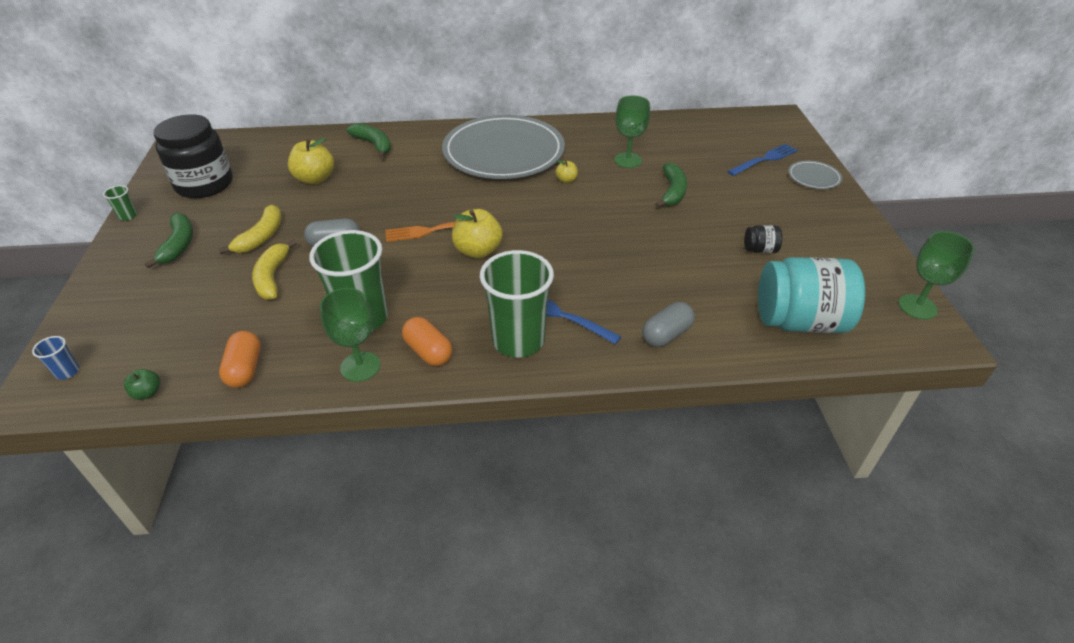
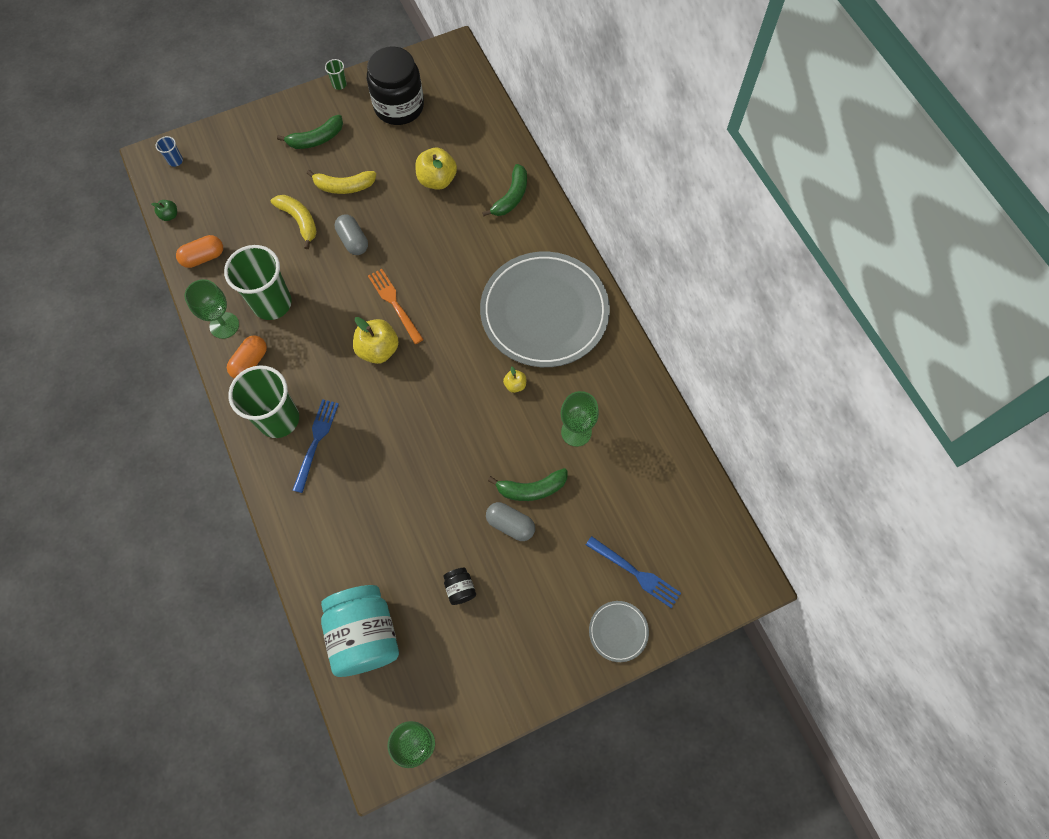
camera: 70 degrees right, 25 degrees up
(272, 277) = (299, 221): yellow banana -> yellow banana turned 75 degrees clockwise
(666, 335) = (316, 527): grey capsule -> grey capsule (510, 524)

